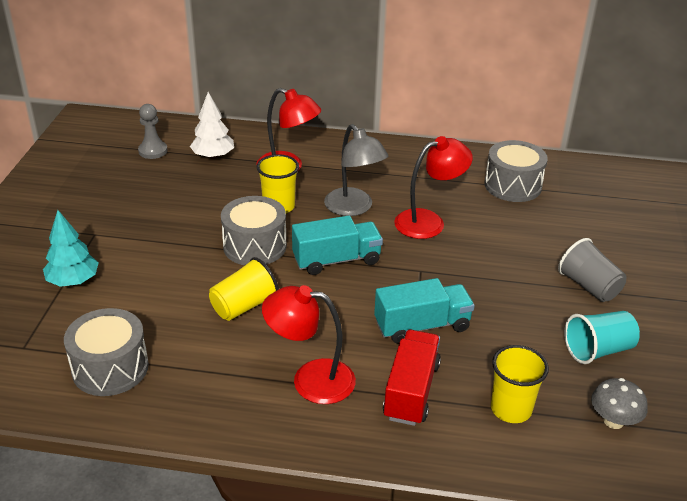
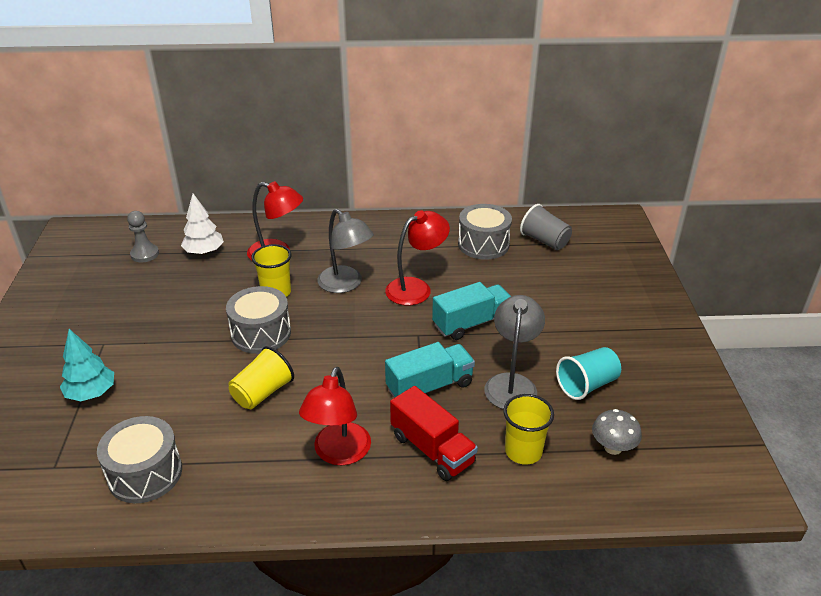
camera: 10 degrees left, 0 degrees up
(310, 379) = (338, 453): red lamp -> red lamp turned 75 degrees counterclockwise
(336, 260) = (340, 336): turquoise truck -> turquoise truck (471, 323)
(411, 391) = (432, 449): red truck -> red truck turned 135 degrees clockwise
(513, 336) = (512, 383): none -> grey lamp
(589, 286) = (567, 328): grey cup -> grey cup (544, 241)

